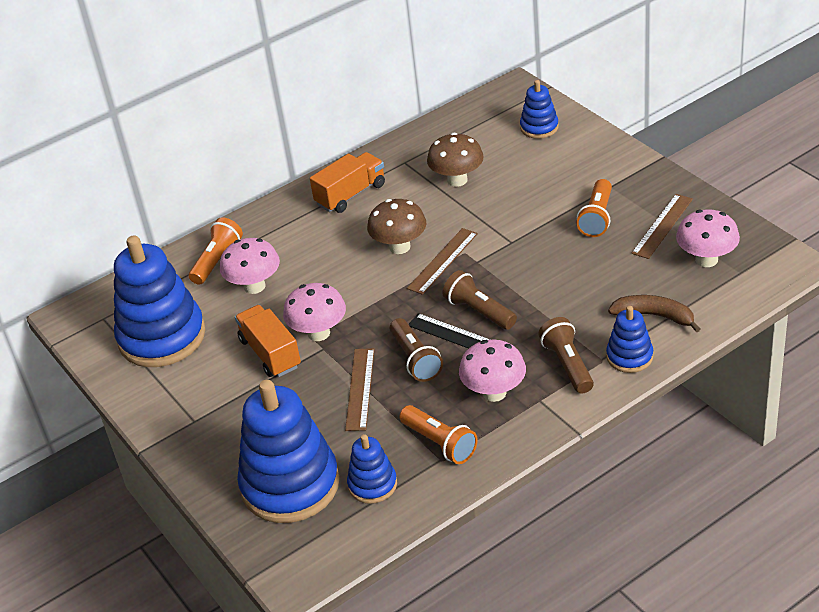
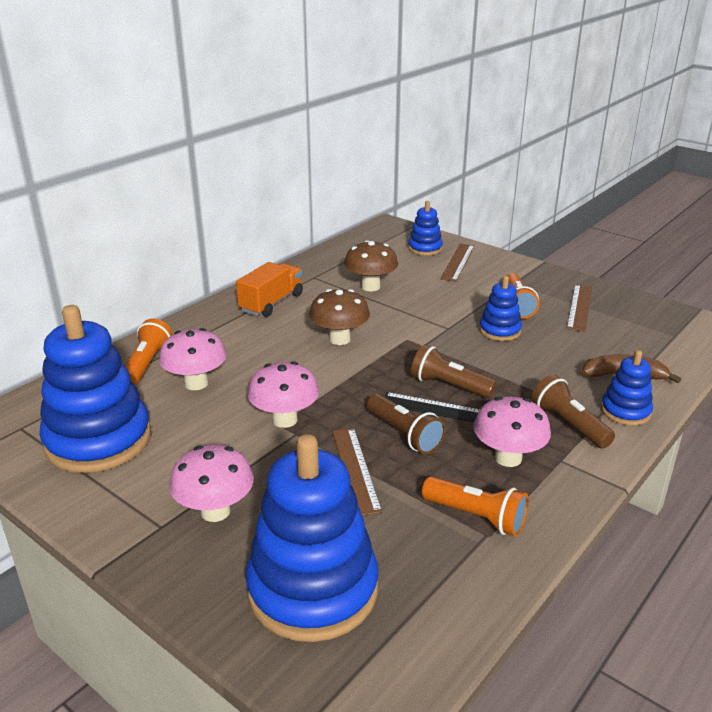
camera: 20 degrees left, 10 degrees down
(270, 353) = (235, 444): orange truck -> none
(372, 485) = (419, 575): blue stacking toy -> blue stacking toy (499, 330)
(442, 261) = (389, 347): brown ruler -> brown ruler (458, 262)
(706, 260) = (637, 328): pink mushroom -> pink mushroom (215, 511)

